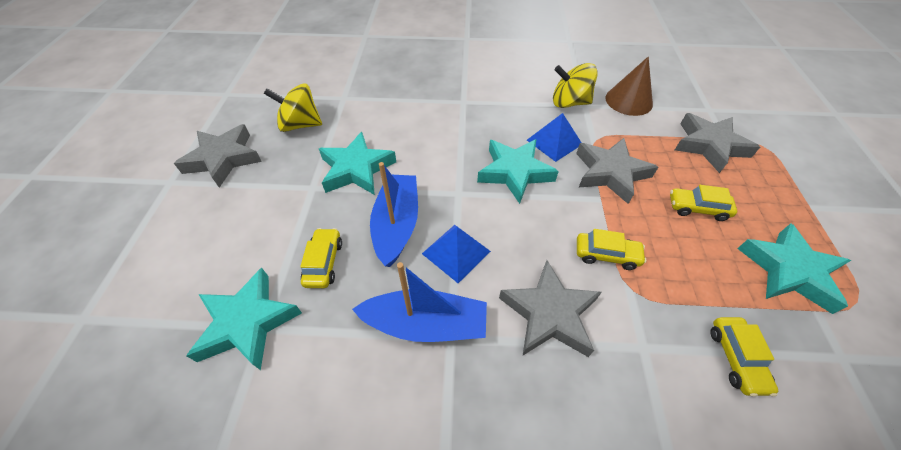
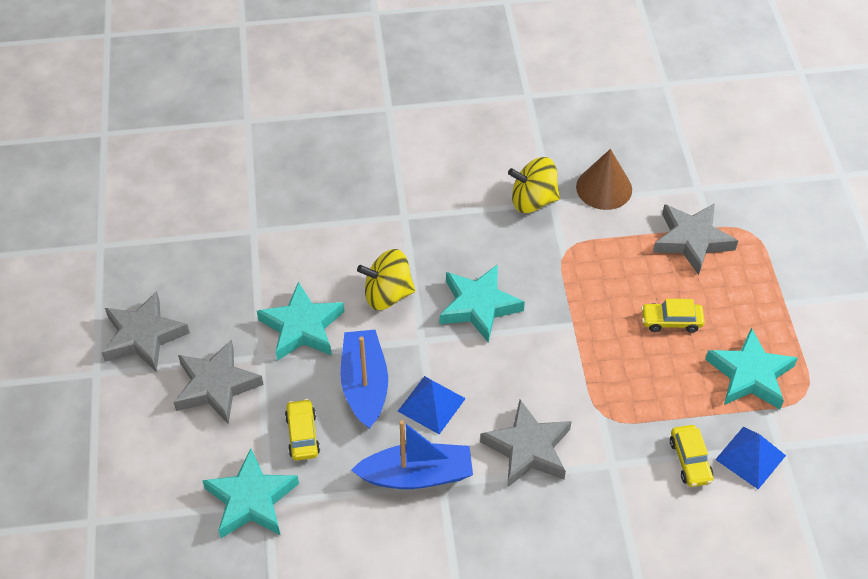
camera: 10 degrees left, 0 degrees up
(300, 125) = (215, 278): yellow spinning top -> yellow spinning top (387, 294)
(554, 142) = (519, 260): blue pyramid -> blue pyramid (750, 457)
(606, 255) = (579, 385): yellow car -> none
(610, 173) = (582, 292): grey star -> grey star (216, 386)

